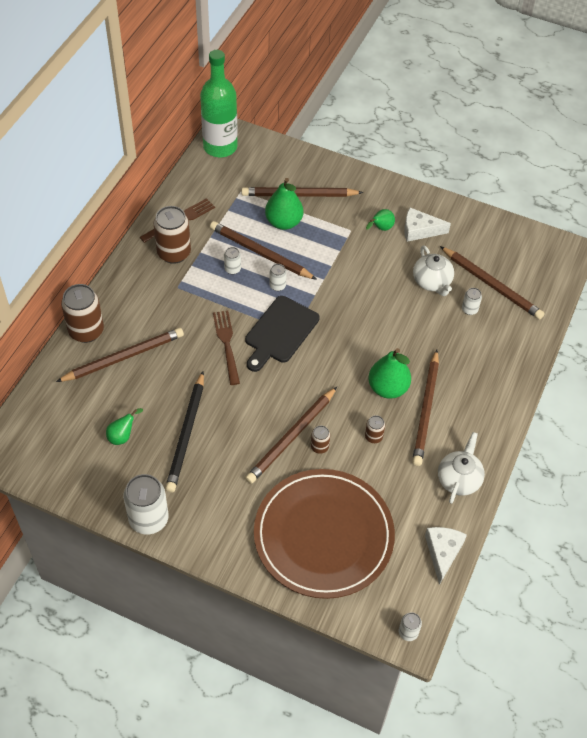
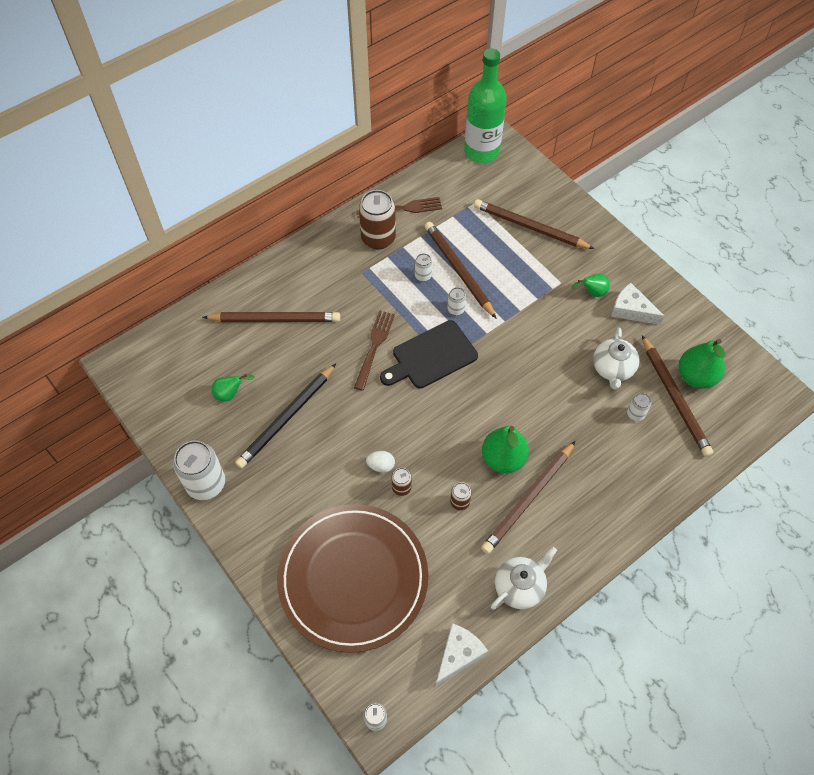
camera: 30 degrees right, 5 degrees up
(86, 331) = (257, 281): brown can -> none
(284, 222) = (499, 249): green pear -> green pear (696, 377)
(292, 437) = (381, 466): brown pencil -> white egg

